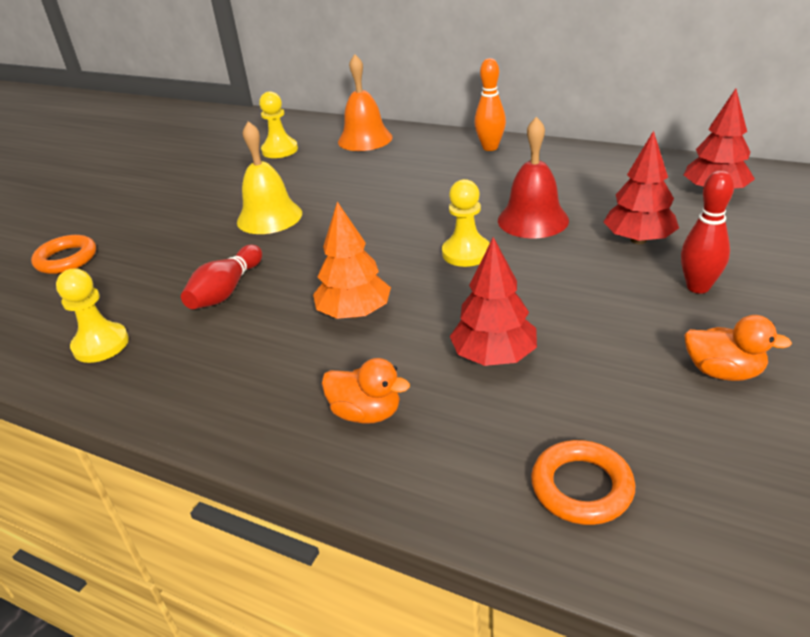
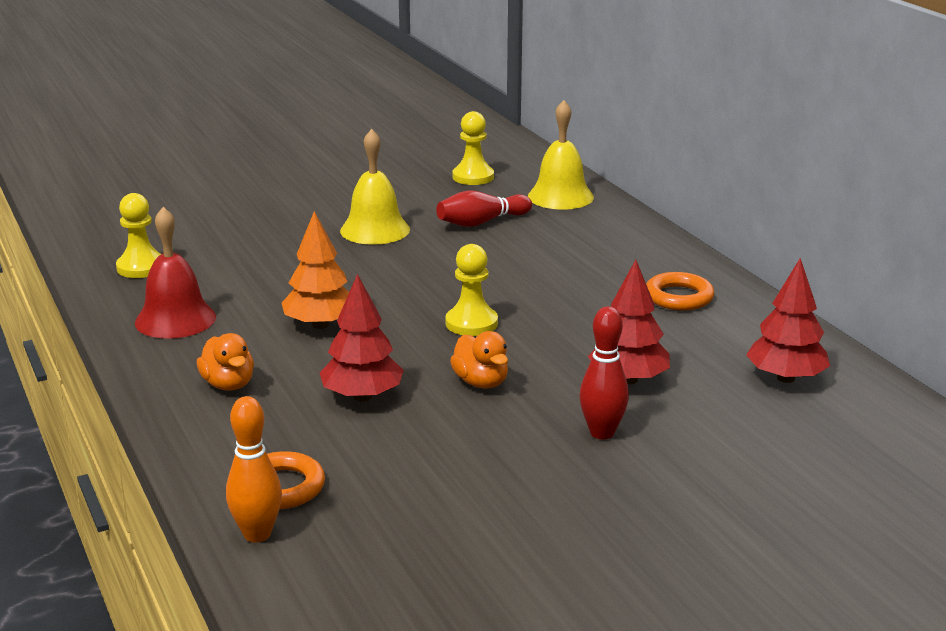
camera: 35 degrees right, 10 degrees down
(66, 259) = (197, 200): orange ring -> orange ring (678, 297)
(226, 291) = (263, 269): red bowling pin -> red bowling pin (481, 222)
(365, 139) = (560, 196): orange bell -> yellow bell
(490, 148) = (657, 250): orange bowling pin -> orange bowling pin (257, 534)
(533, 220) = (572, 325): red bell -> red bell (175, 319)
(723, 372) = (499, 487): orange duck -> orange duck (481, 382)

